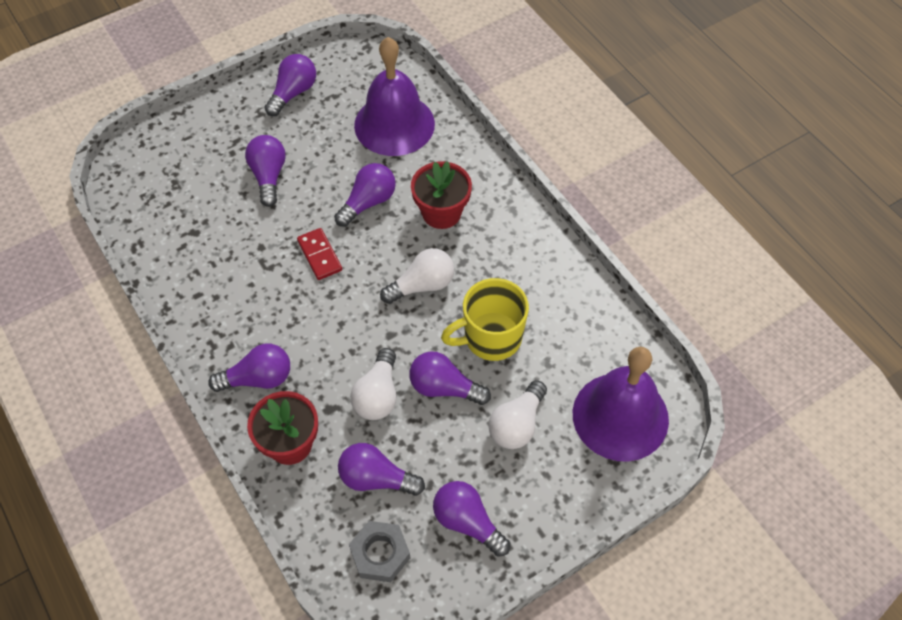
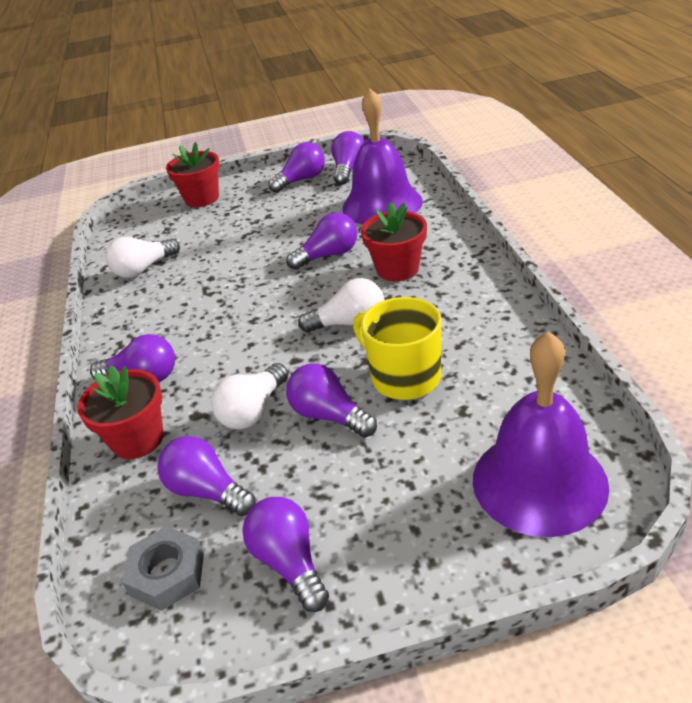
camera: 25 degrees right, 20 degrees down
(191, 131) = (202, 198): none -> red flower pot
(268, 176) = (248, 230): purple light bulb -> purple light bulb (348, 169)
(320, 255) = (260, 289): red domino -> none
(491, 338) = (404, 377): yellow mug -> yellow mug turned 45 degrees clockwise
(517, 424) = (399, 466): white light bulb -> white light bulb (143, 269)

